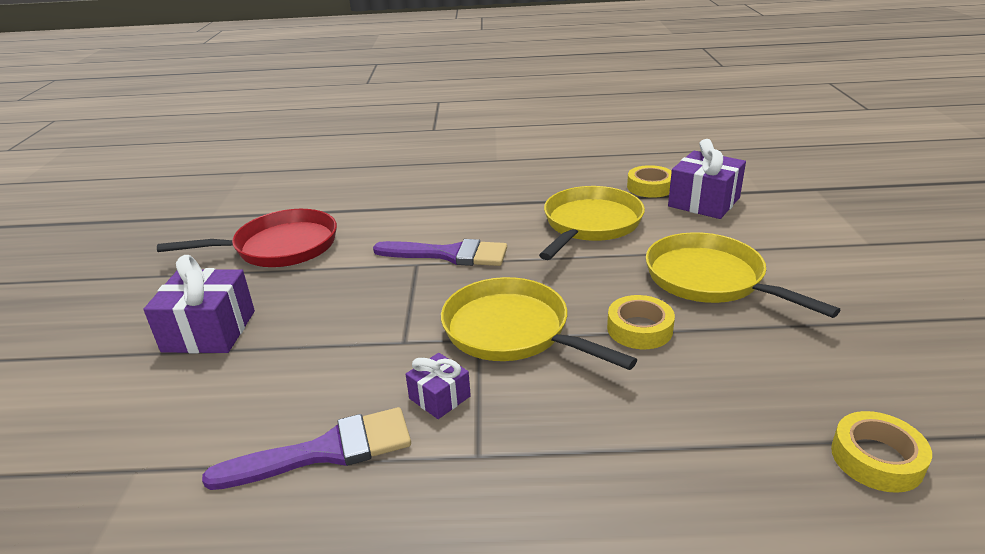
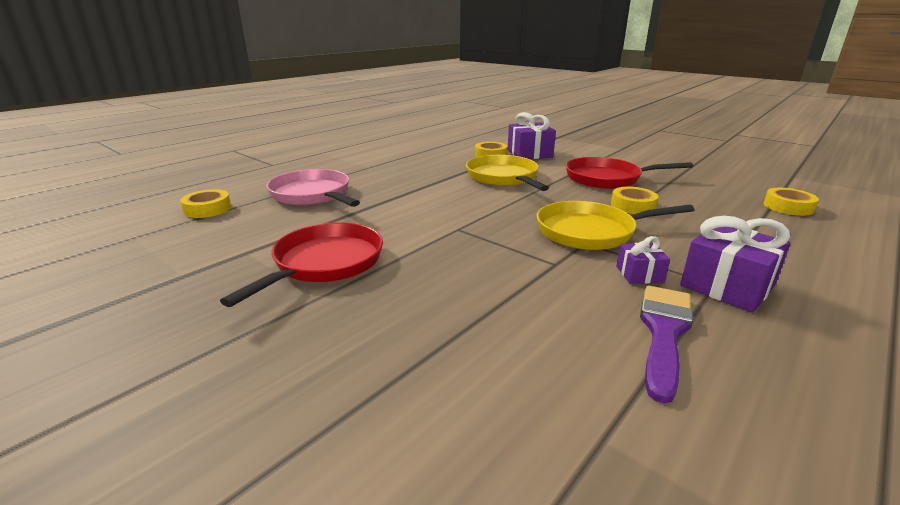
camera: 50 degrees left, 5 degrees down
(209, 331) = (410, 335): purple gift -> purple gift (726, 286)
(314, 163) = (207, 209): none -> yellow tape
(395, 176) = (313, 195): none -> pink pan
(449, 254) = (466, 217): purple brush -> none
(710, 279) = (607, 179): yellow pan -> red pan

